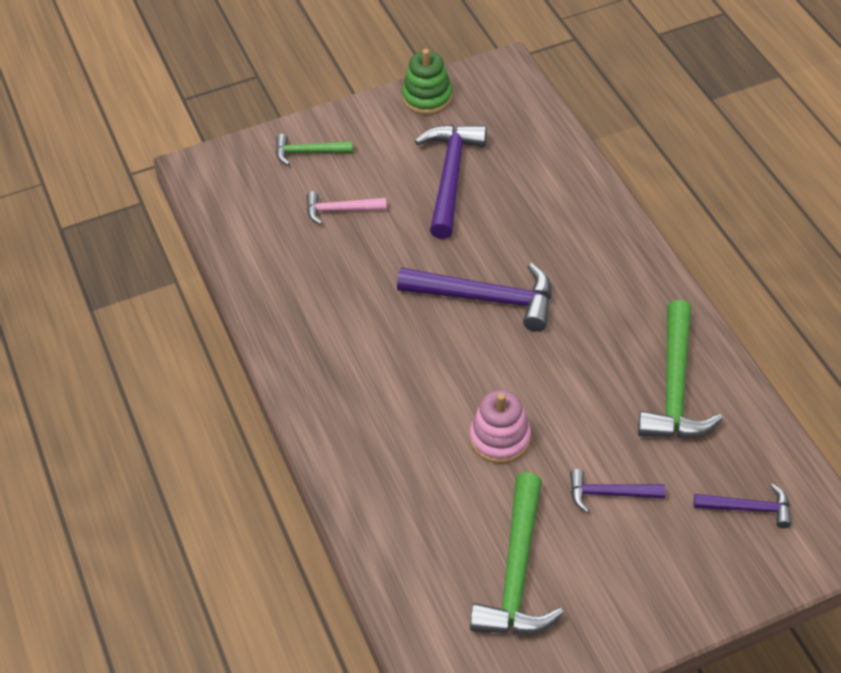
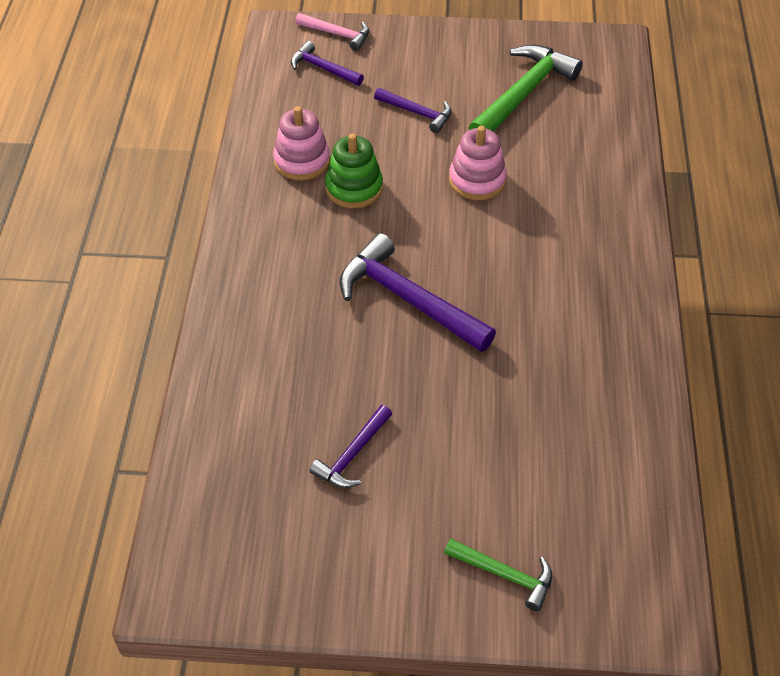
camera: 155 degrees left, 0 degrees up
(340, 210) = (504, 469): pink hammer -> pink hammer (337, 34)
(427, 97) = (303, 592): green stacking toy -> green stacking toy (354, 188)
(450, 177) = (352, 454): purple hammer -> purple hammer, size x0.55
(674, 387) = (302, 161): green hammer -> pink stacking toy

